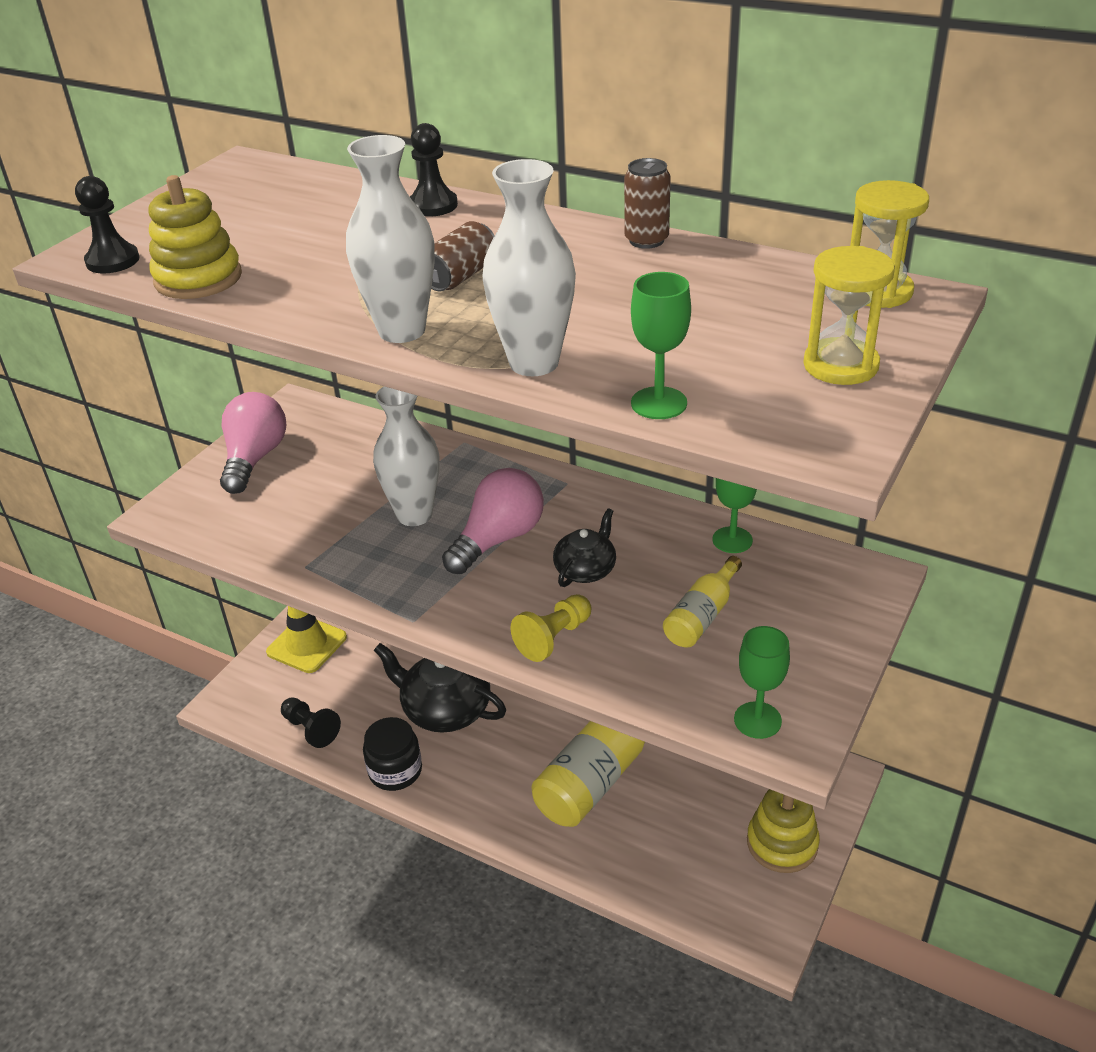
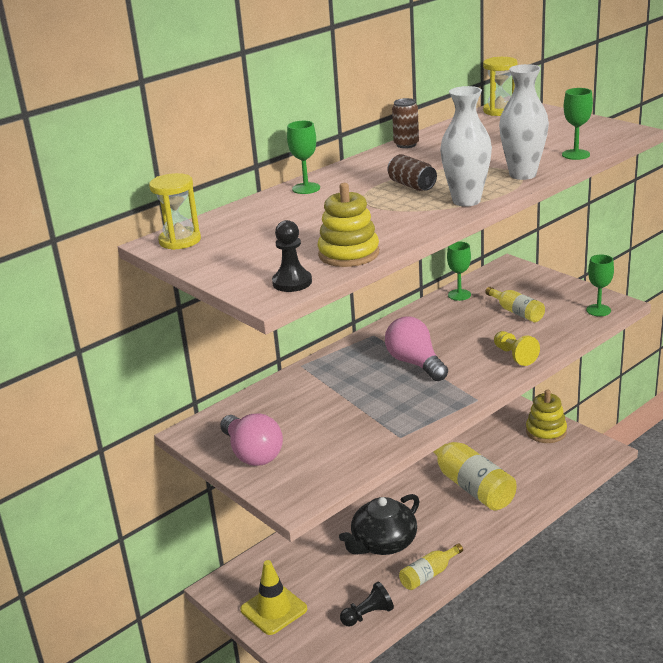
camera: 70 degrees left, 10 degrees down
(255, 459) = (252, 453): pink light bulb -> pink light bulb turned 150 degrees counterclockwise
(395, 771) = (429, 574): black jar -> yellow bottle
(414, 515) = (370, 390): white vase -> none
(433, 205) = (306, 188): black pawn -> green goblet
(586, 570) = (460, 339): black teapot -> none
(840, 365) = (561, 123): yellow hourglass -> yellow hourglass (180, 240)

